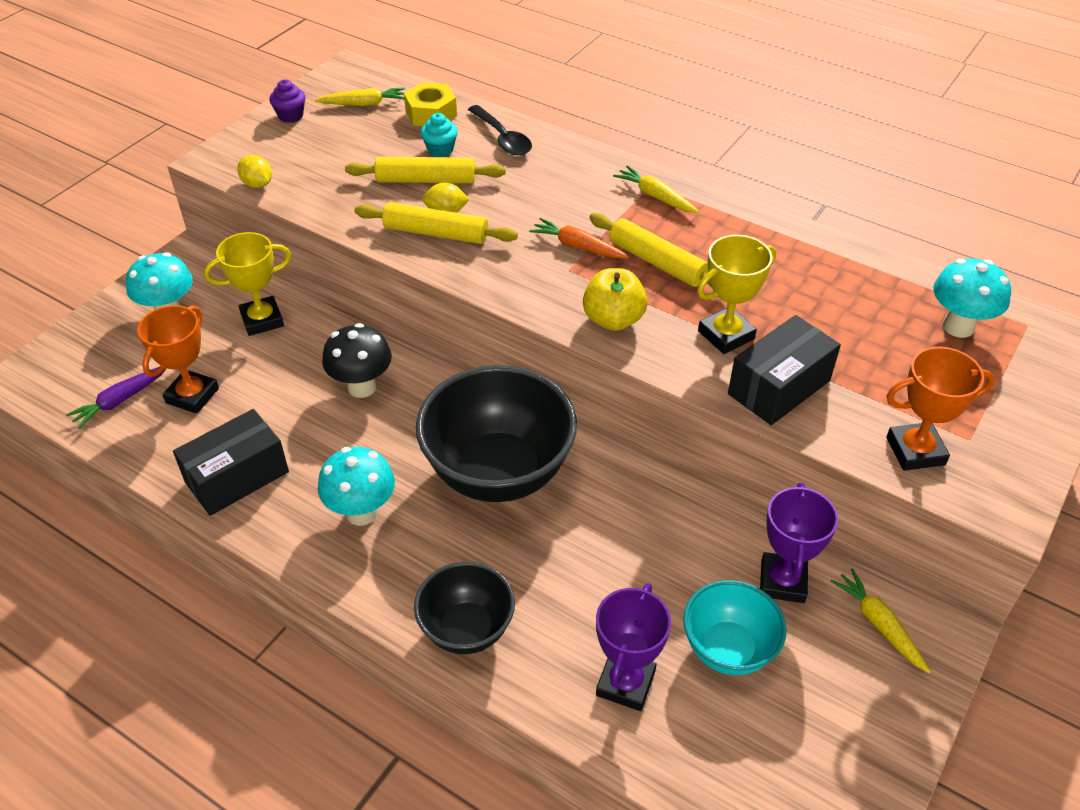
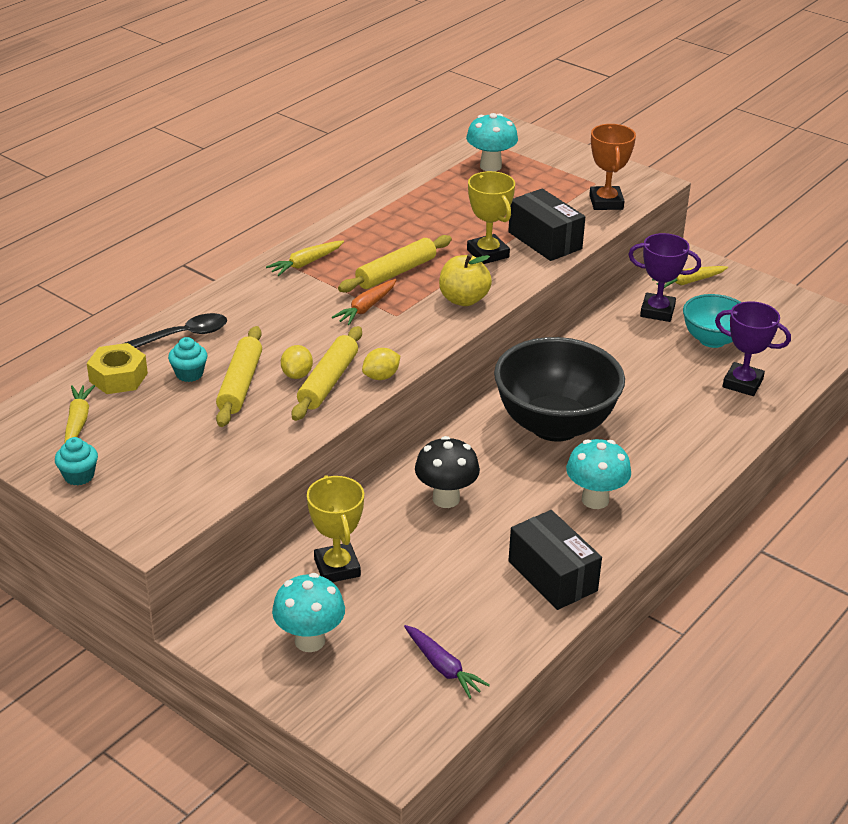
camera: 85 degrees left, 10 degrees down
(192, 395) = (442, 613): orange trophy -> none
(257, 184) = (210, 497): yellow lemon -> yellow lemon (381, 376)
(290, 116) = (79, 476): purple cupcake -> turquoise cupcake
(467, 629) = (705, 449): black bowl -> none

